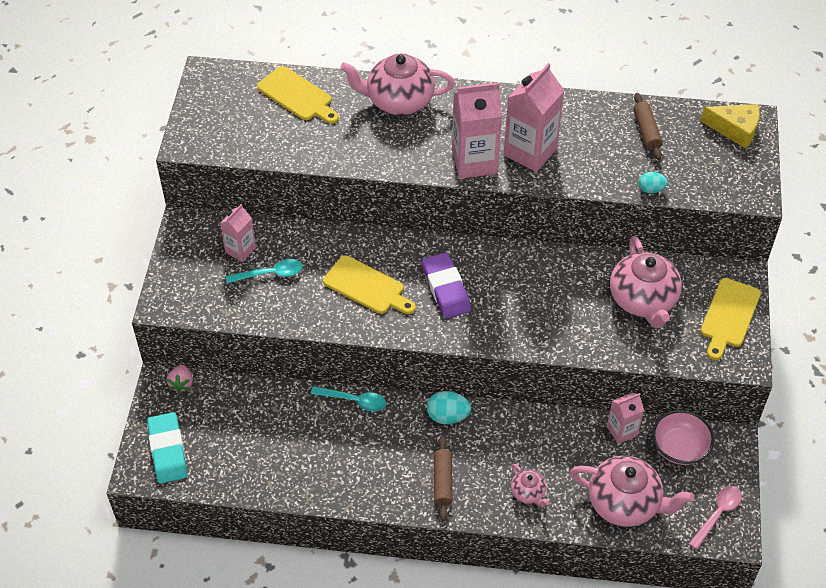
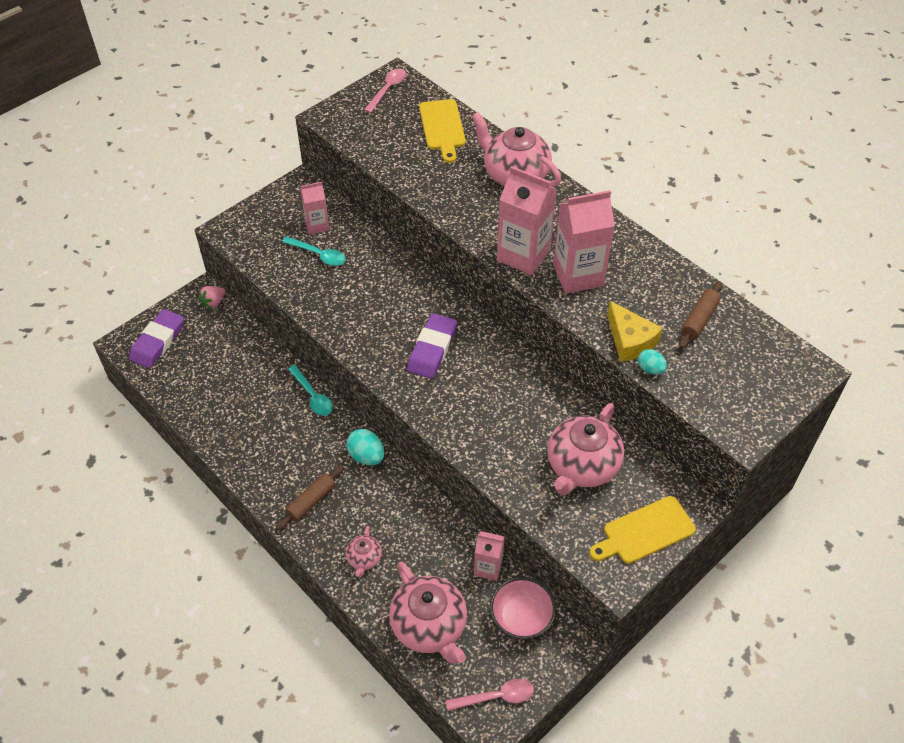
camera: 40 degrees right, 0 degrees up
(168, 450) = (158, 341): turquoise eraser -> purple eraser
(213, 90) = (387, 90): none -> pink spoon
(366, 287) = (375, 309): yellow cutting board -> none
(735, 129) = (786, 368): yellow cheese -> yellow cheese (630, 340)

